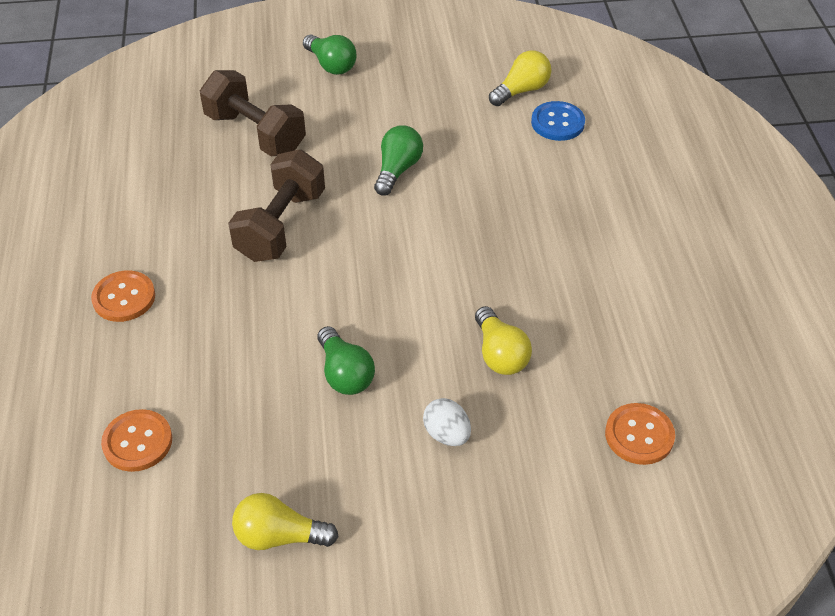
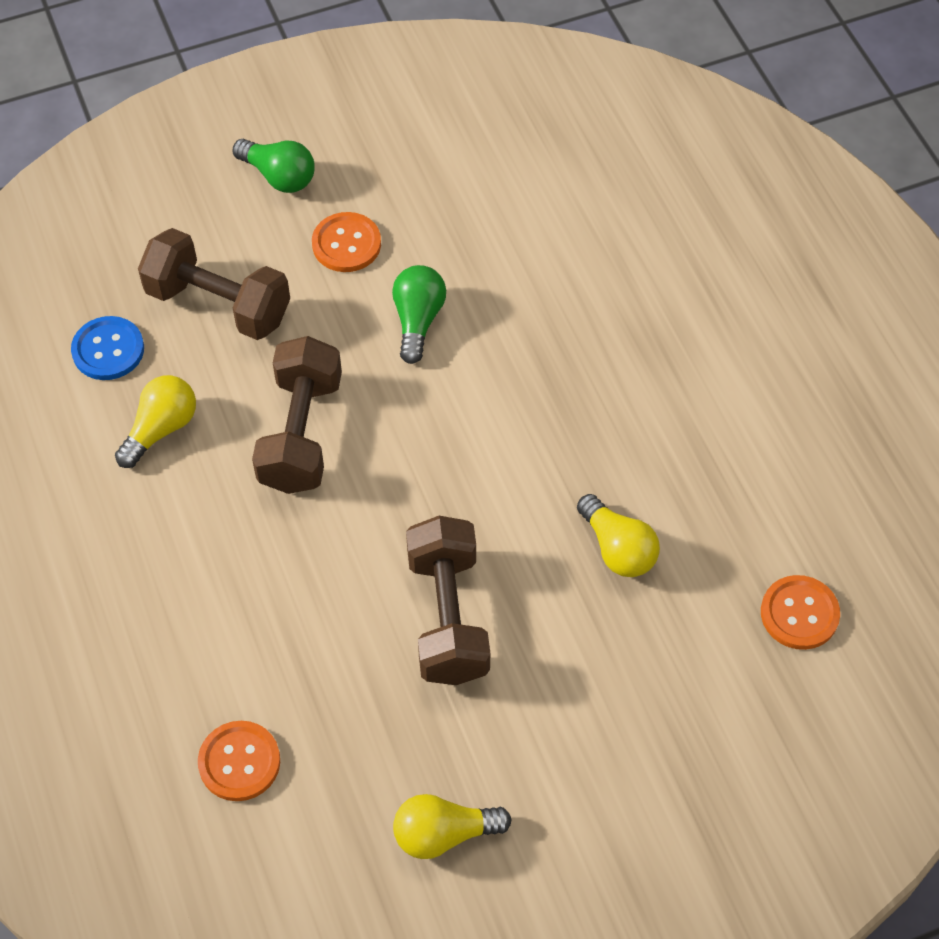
camera: 15 degrees left, 10 degrees up
(124, 298) = (145, 579): orange button -> orange button (346, 244)
(345, 373) = (448, 617): green light bulb -> brown dumbbell
(447, 434) = (588, 665): white egg -> none
(521, 90) = (535, 166): yellow light bulb -> yellow light bulb (161, 429)
(557, 123) = (594, 207): blue button -> blue button (108, 350)

